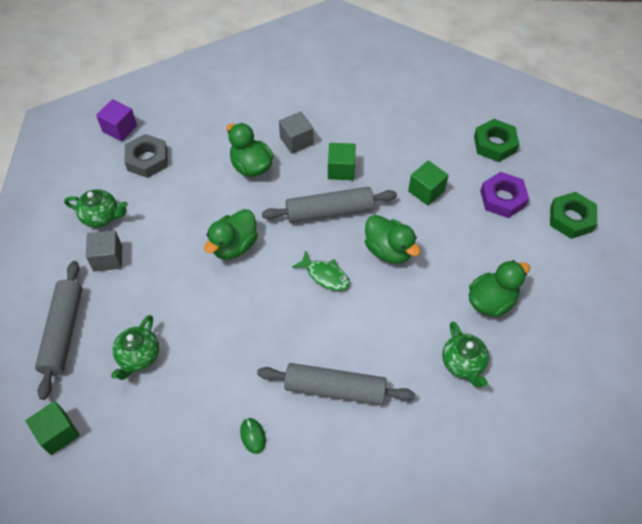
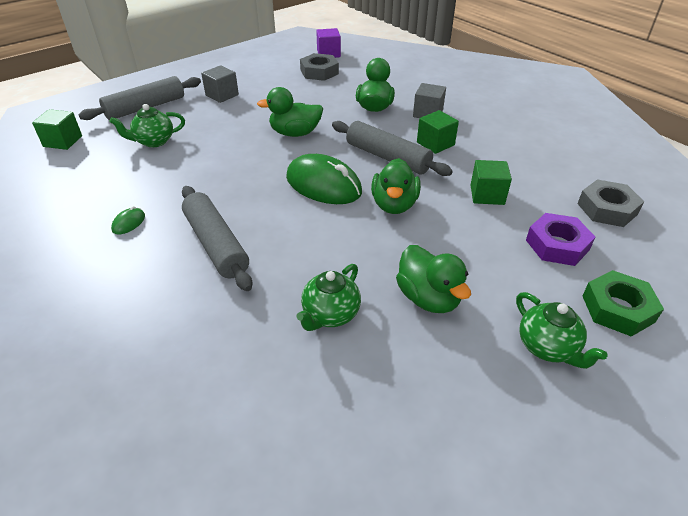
camera: 50 degrees right, 15 degrees down
(101, 217) = (251, 79): green teapot -> green teapot (547, 347)
(325, 275) = (323, 185): green fish -> green mouse
(491, 301) = (428, 298): green duck -> green duck turned 45 degrees clockwise
(494, 144) = (607, 209): green nut -> grey nut

